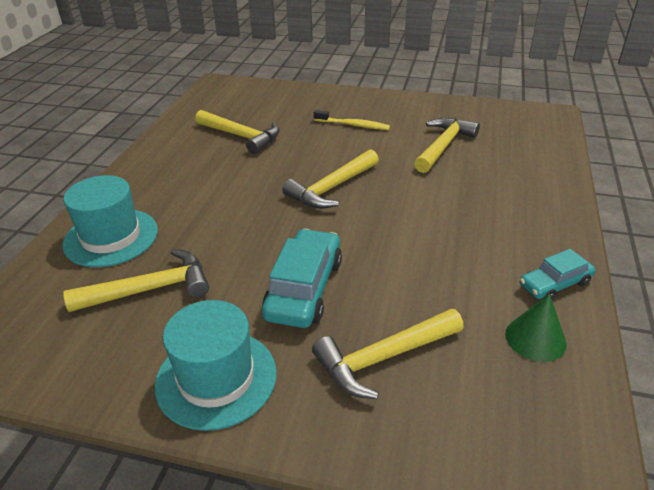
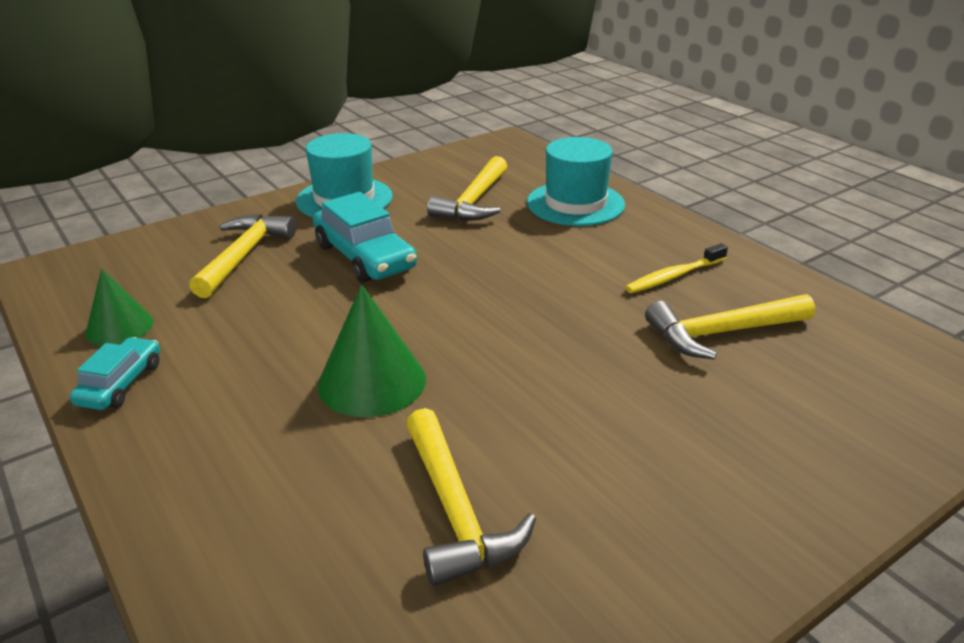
camera: 130 degrees right, 5 degrees down
(331, 188) = (492, 341): yellow hammer -> none
(353, 125) = (651, 454): yellow toothbrush -> yellow toothbrush (674, 276)
(414, 203) = (372, 382): none -> green cone

